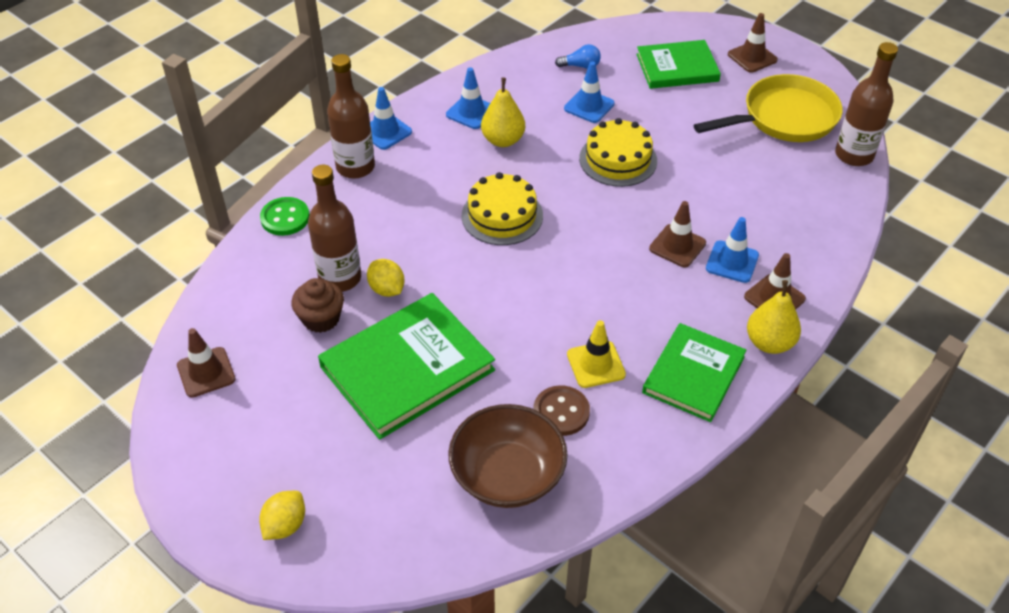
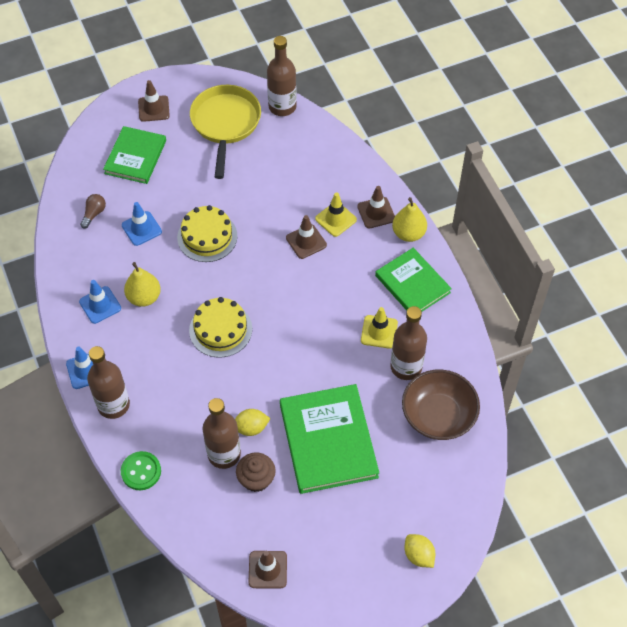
camera: 65 degrees left, 10 degrees up
(561, 412) = (406, 367): brown button -> brown bottle
(580, 66) = (94, 214): blue light bulb -> brown light bulb
(732, 262) = (335, 219): blue traffic cone -> yellow traffic cone

